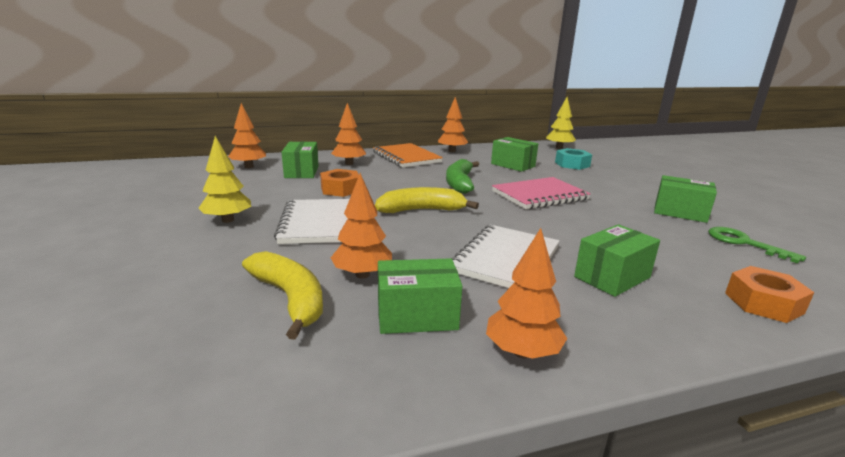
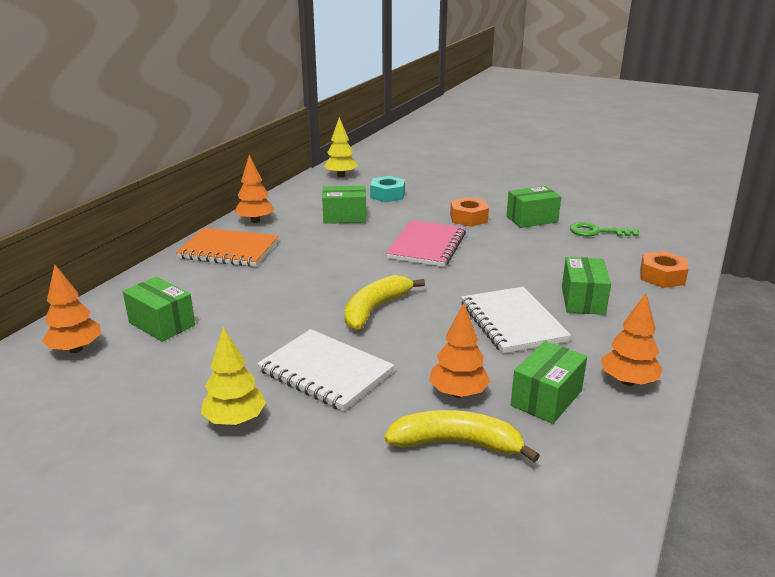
camera: 45 degrees left, 5 degrees up
(340, 189) = (256, 324): orange nut -> orange nut (468, 218)
(349, 163) = (187, 287): orange tree -> none
(459, 183) = (344, 262): green banana -> none

